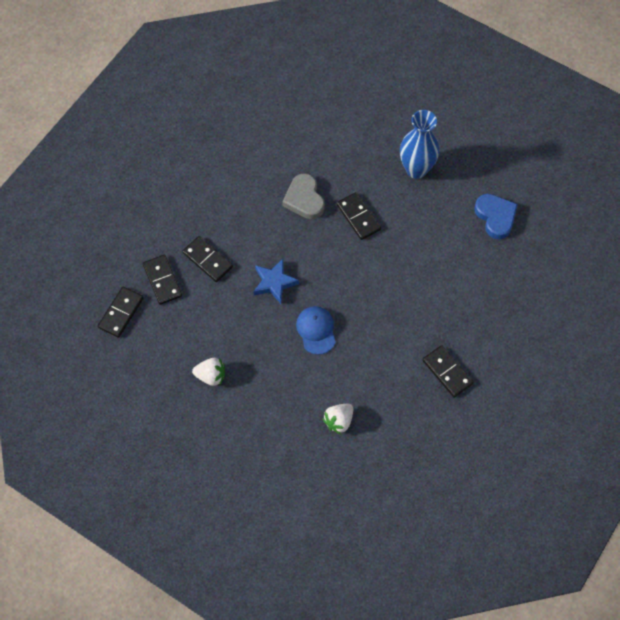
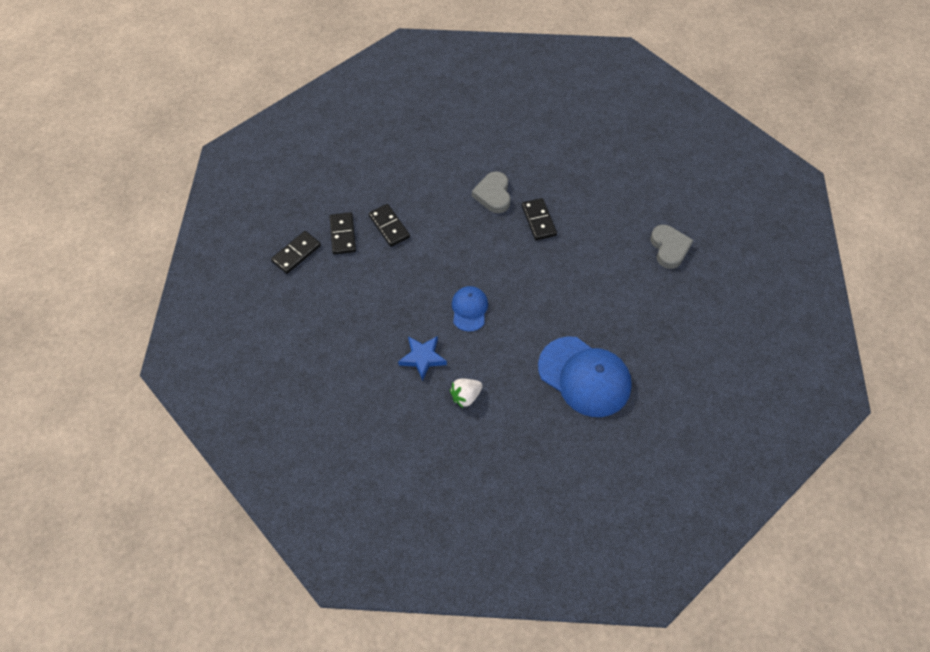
camera: 15 degrees right, 5 degrees down
(211, 376) = (358, 326): white strawberry -> none
(274, 283) = (443, 259): blue star -> blue star (422, 358)
(416, 169) = (604, 191): blue vase -> none
(447, 372) = (584, 376): black domino -> blue cap
(495, 217) = (669, 248): blue heart -> grey heart

